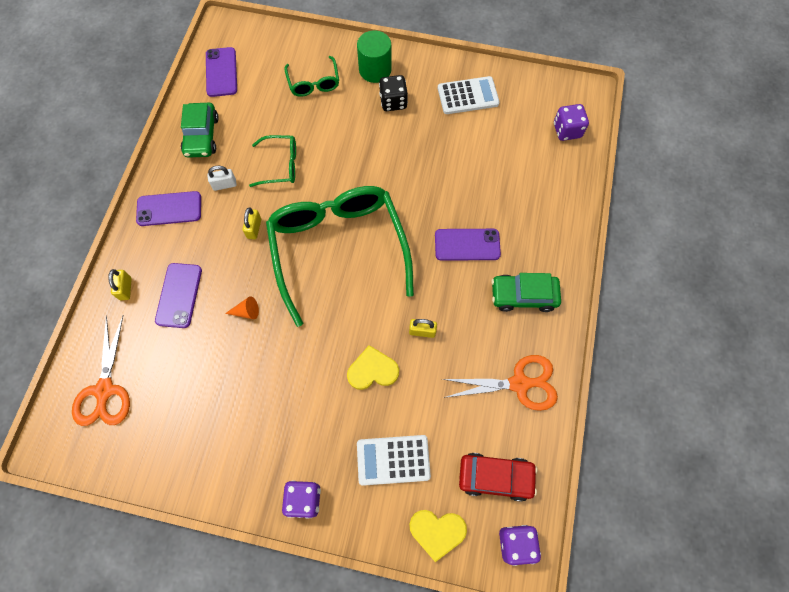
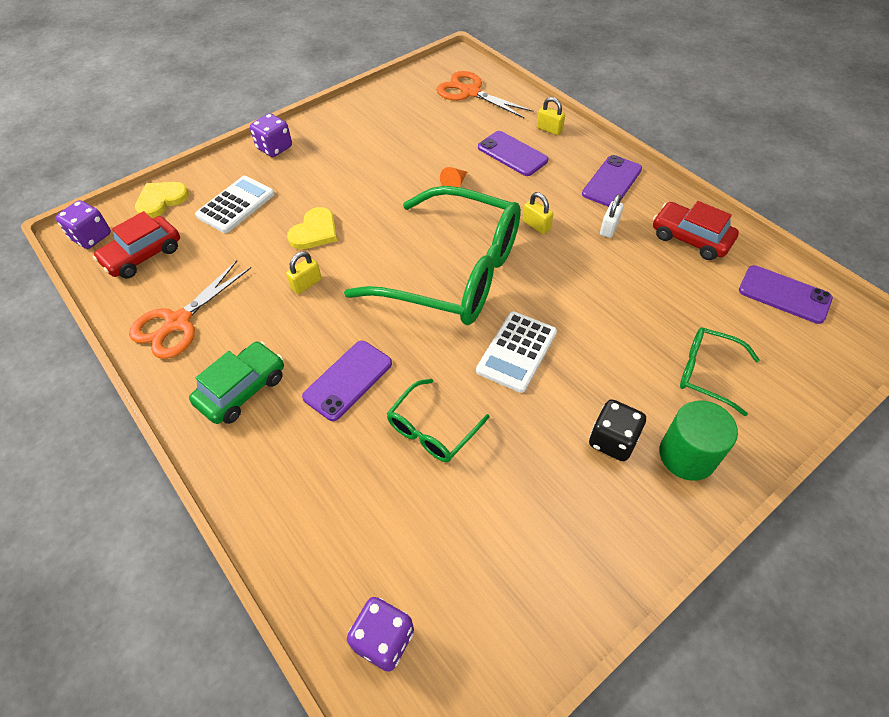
camera: 130 degrees right, 15 degrees down
(201, 136) = (690, 238): green car -> red car
(280, 165) = (598, 280): green glasses -> green glasses (432, 429)
(468, 96) = (555, 543): white calculator -> white calculator (516, 351)

